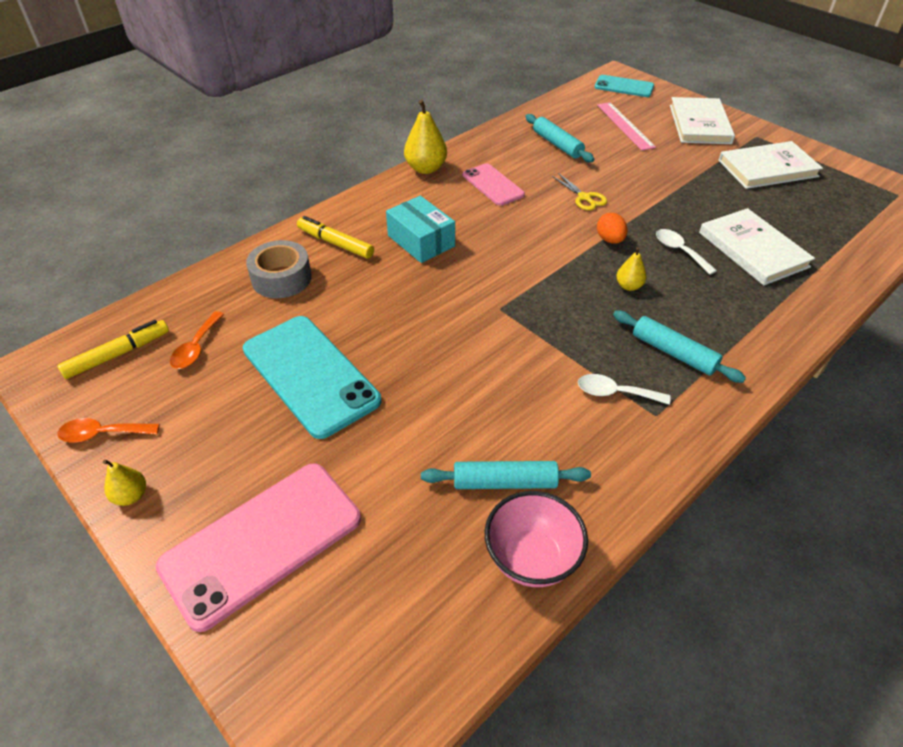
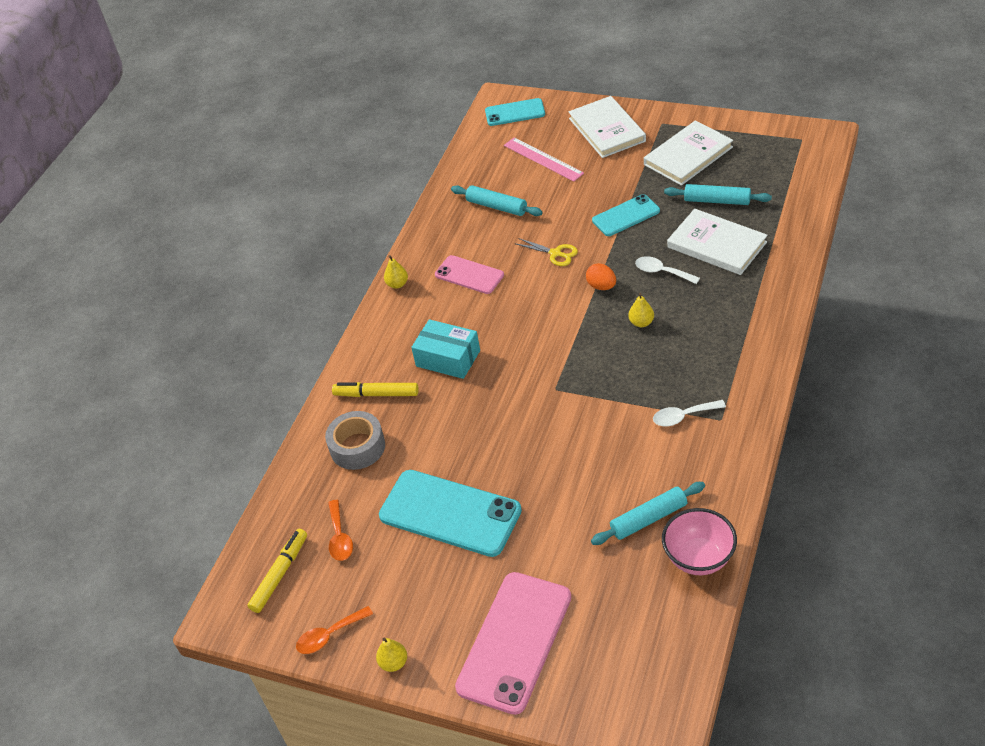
camera: 20 degrees left, 0 degrees up
(426, 168) = (397, 284): yellow pear -> yellow pear, size x0.56
(673, 193) = (626, 216): none -> turquoise phone
(673, 353) = (706, 364): turquoise rolling pin -> turquoise rolling pin (717, 201)

